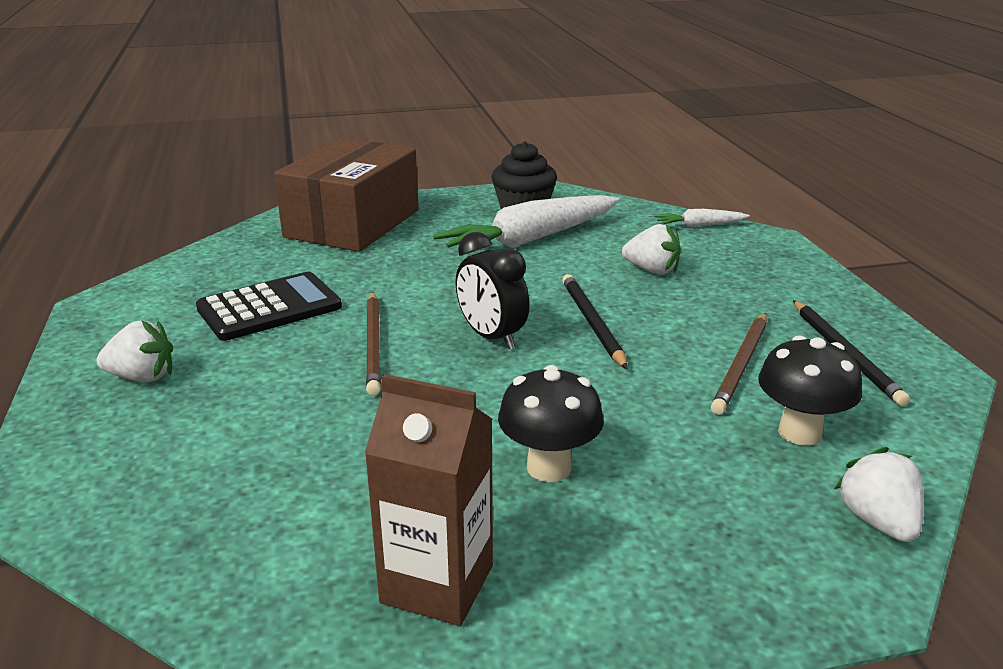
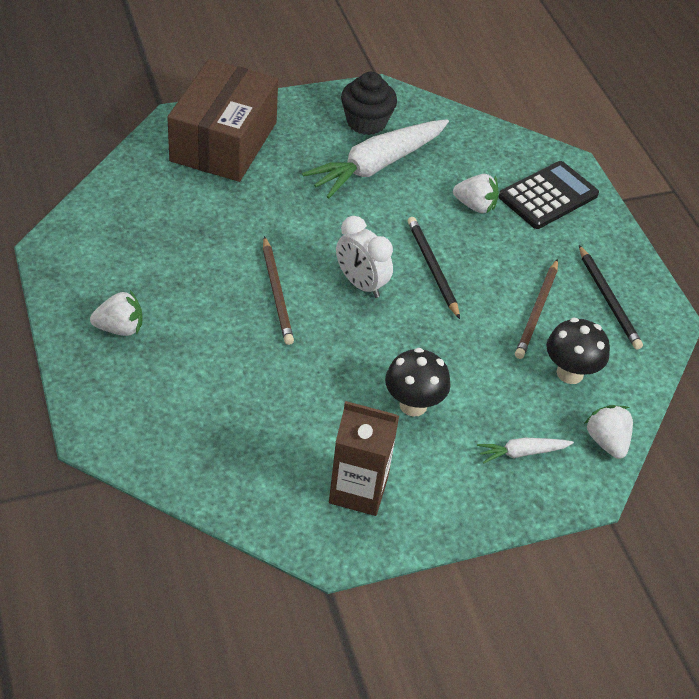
camera: 10 degrees left, 20 degrees up
(269, 308) = (187, 252): black calculator -> black calculator (548, 196)
(491, 337) = (361, 284): black clock -> white clock
(699, 226) = (513, 146): white carrot -> white carrot (522, 453)

